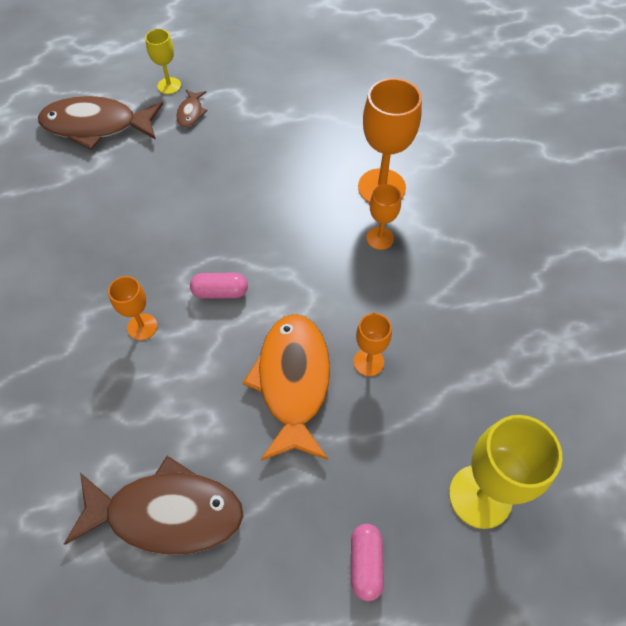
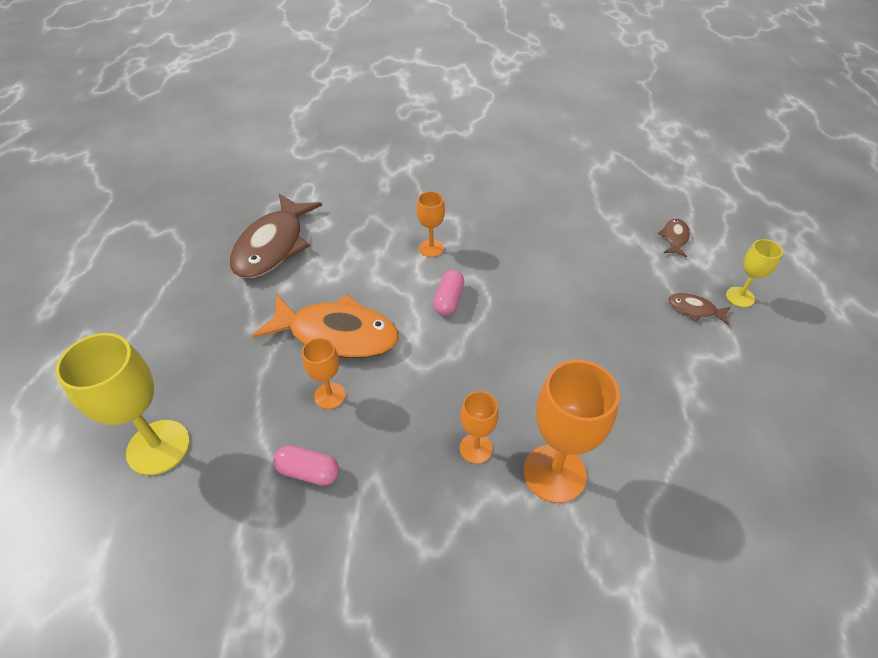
camera: 105 degrees right, 10 degrees down
(96, 126) = (674, 238): brown fish -> brown fish, size x0.44
(366, 563) = (165, 348): pink capsule -> pink capsule (308, 471)

